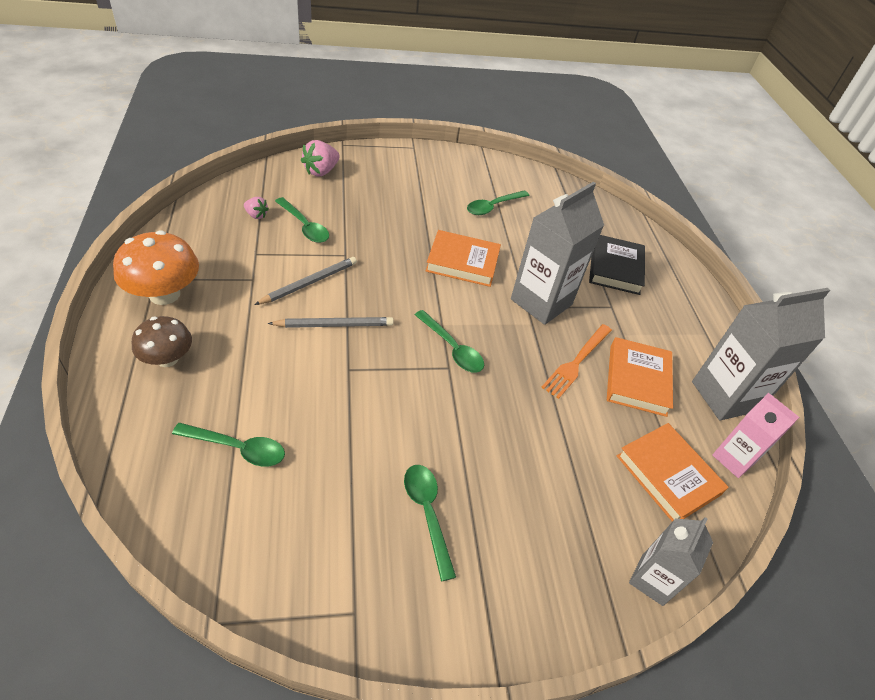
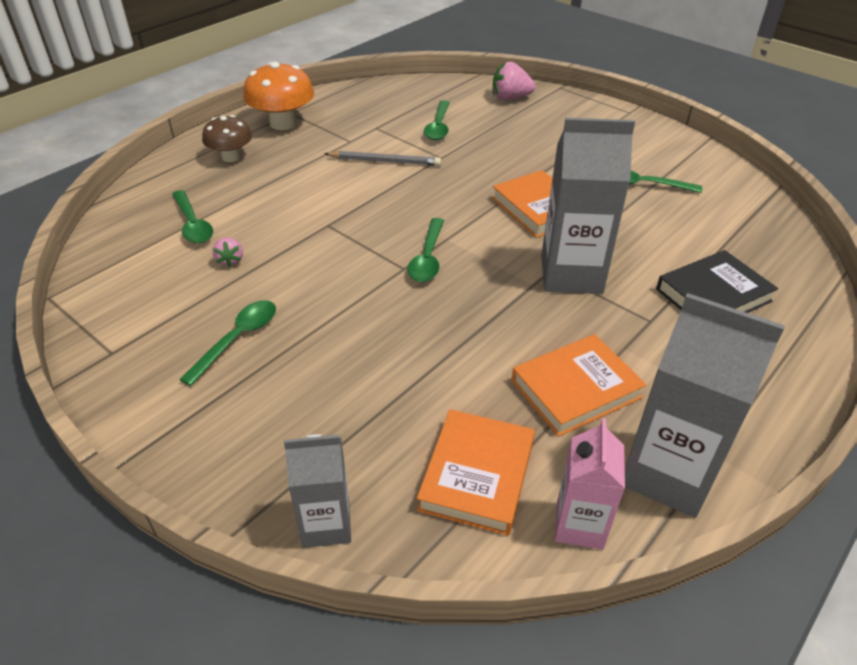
camera: 55 degrees right, 5 degrees down
(256, 215) = (413, 106): pink strawberry -> pink strawberry (230, 261)
(334, 325) = (361, 194): grey pencil -> none
(576, 362) = (531, 335): orange fork -> none

